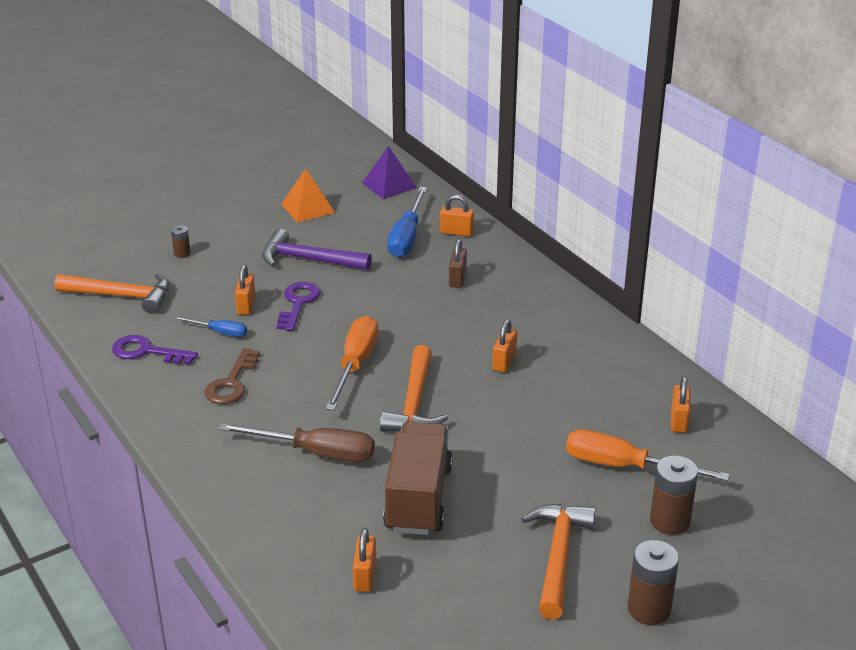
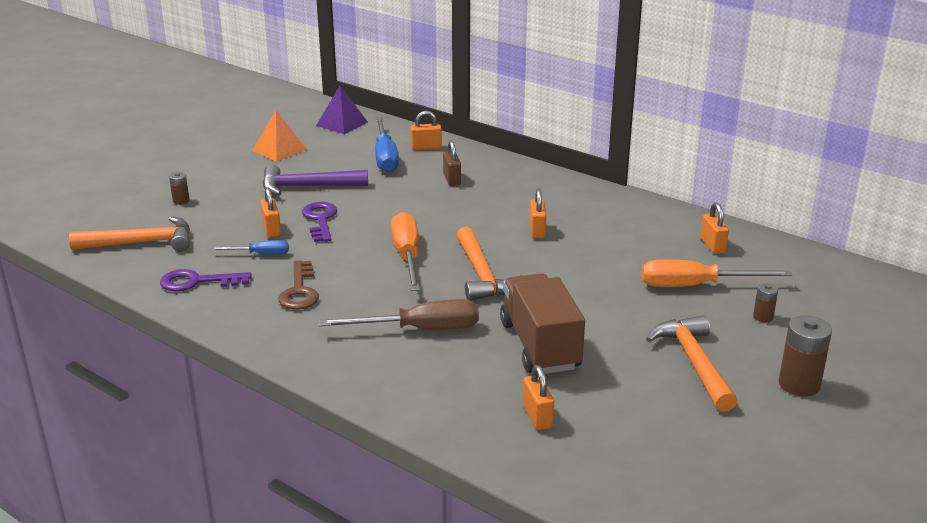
camera: 20 degrees left, 5 degrees down
(669, 521) = (763, 317): brown battery -> brown battery, size x0.54

